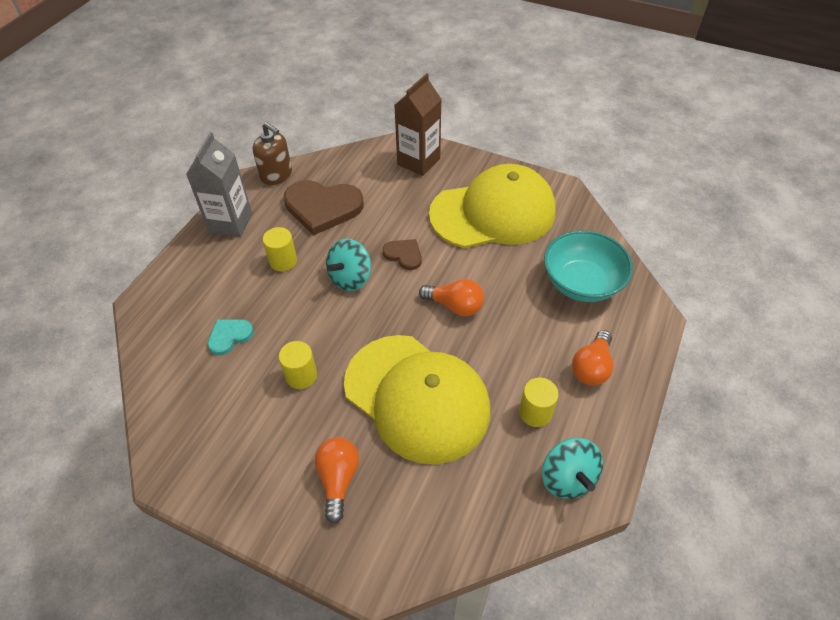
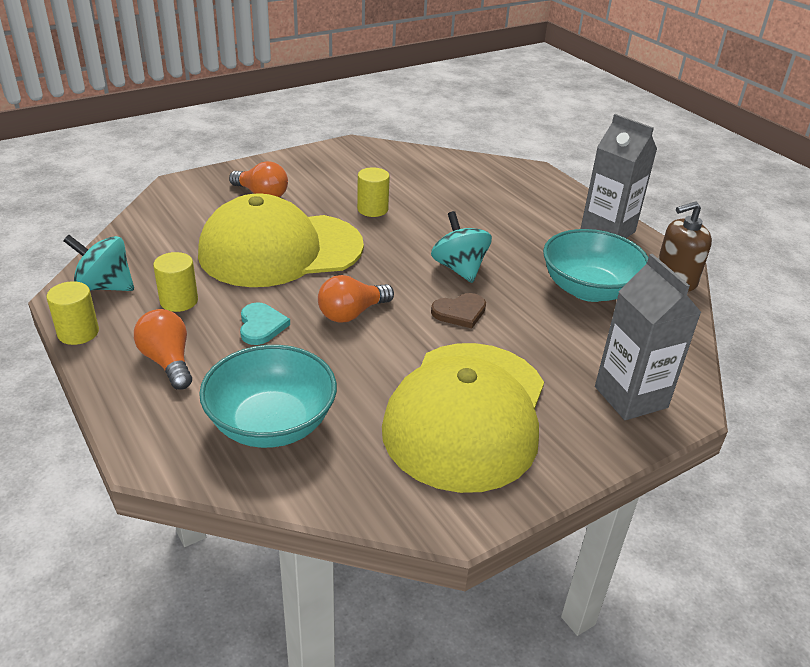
camera: 120 degrees right, 15 degrees down
(229, 336) = (452, 193): turquoise heart -> turquoise heart (261, 326)
(283, 261) = (522, 241): yellow cylinder -> yellow cylinder (78, 333)
(322, 207) = (589, 289): brown heart -> turquoise bowl
(418, 161) = (630, 397): brown carton -> grey carton

